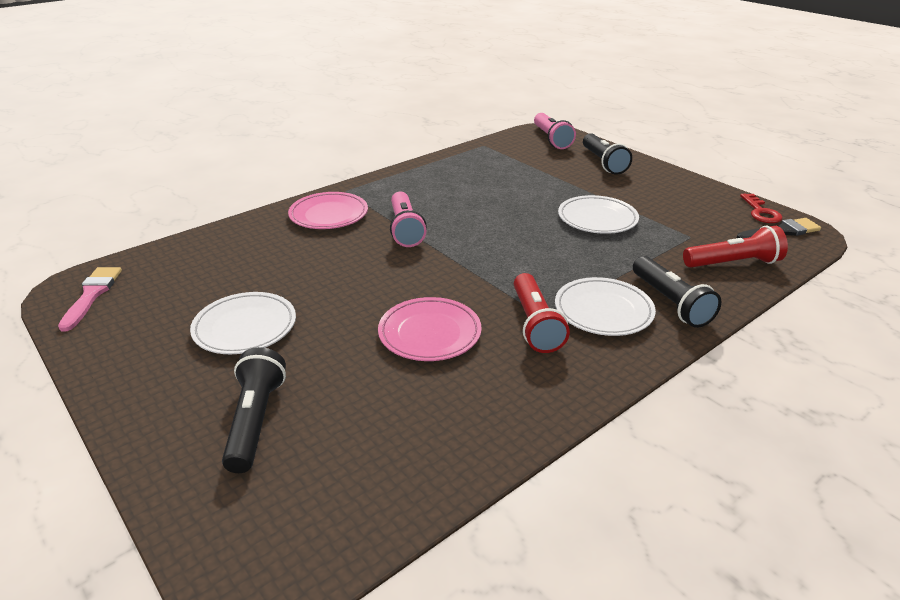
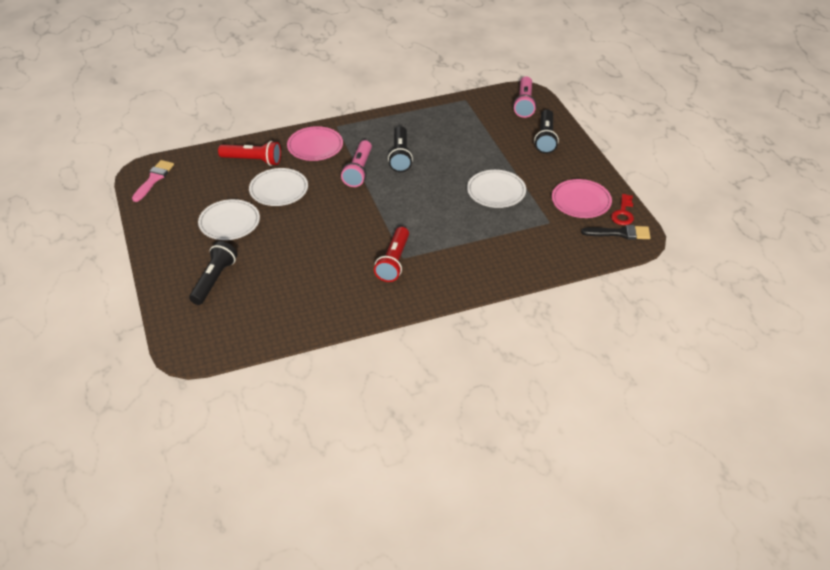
camera: 20 degrees right, 10 degrees up
(429, 333) = (329, 252): pink plate -> pink plate (581, 201)
(603, 311) = (442, 263): white plate -> white plate (279, 190)
(670, 302) = (488, 268): black flashlight -> black flashlight (400, 156)
(733, 263) = (558, 250): red flashlight -> red flashlight (253, 160)

